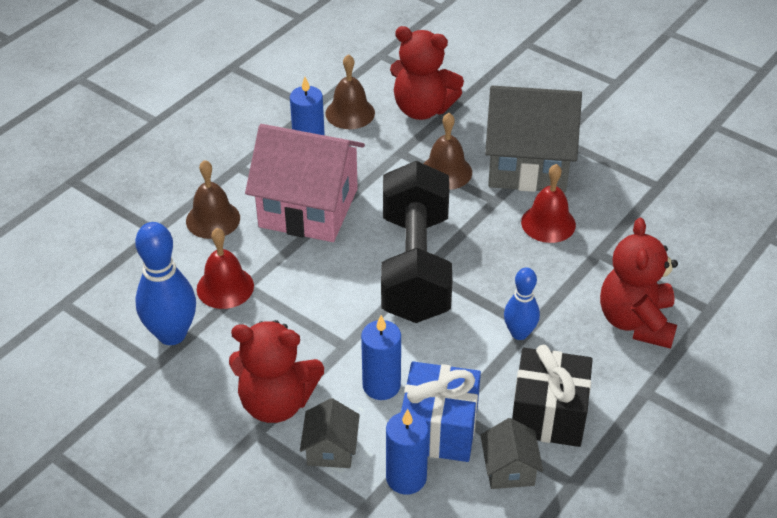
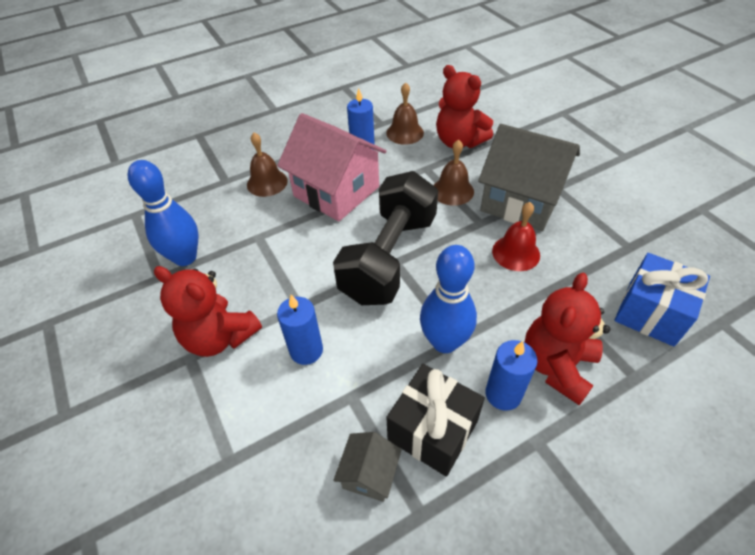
camera: 25 degrees right, 5 degrees up
(225, 287) = (243, 233): red bell -> none
(331, 449) = (234, 394): grey house -> none
(406, 478) = (276, 446): blue candle -> blue candle (503, 394)
(439, 429) = (330, 408): blue gift -> blue gift (651, 313)
(519, 333) = (444, 342): blue bowling pin -> blue bowling pin, size x1.65

